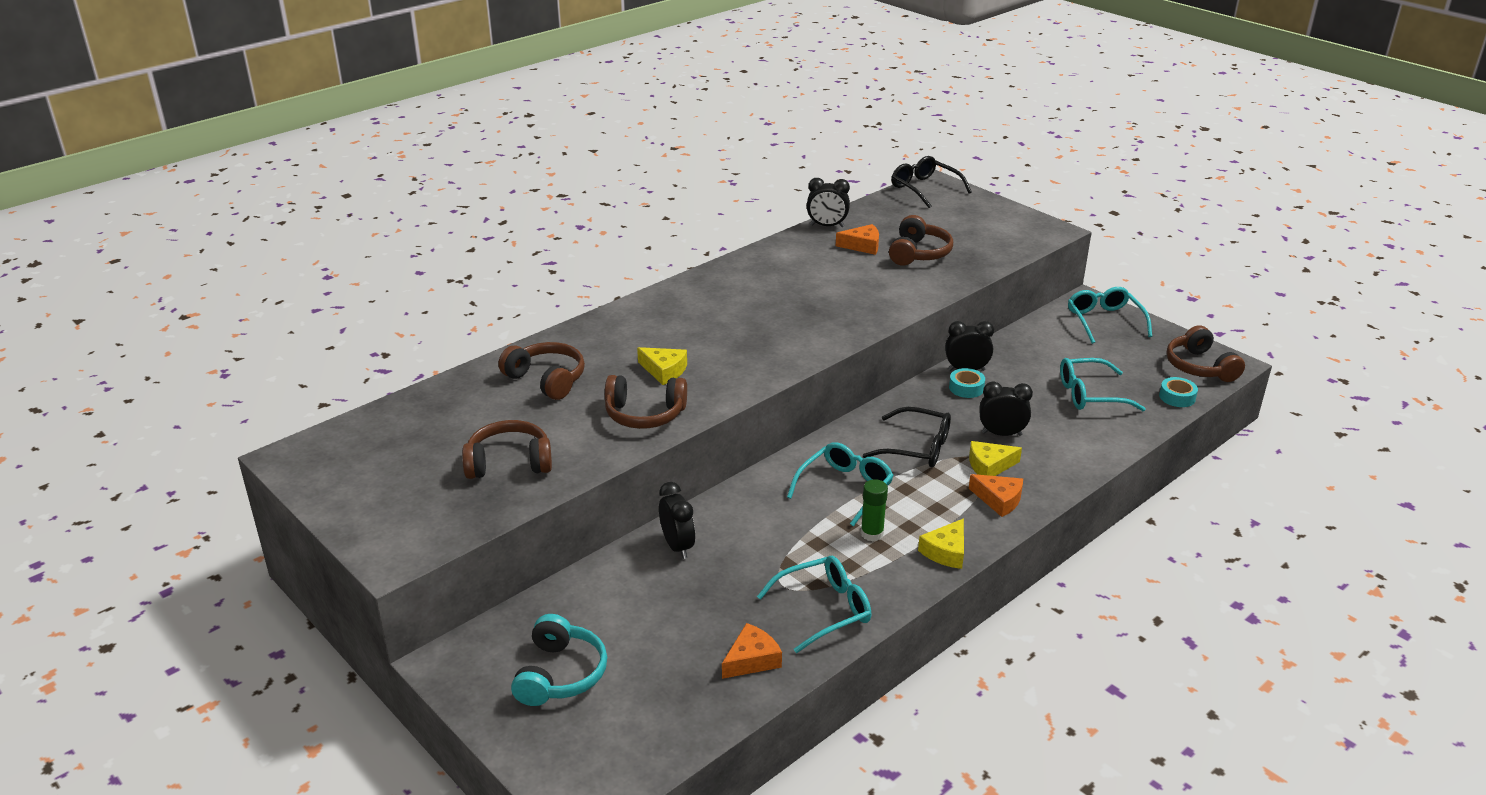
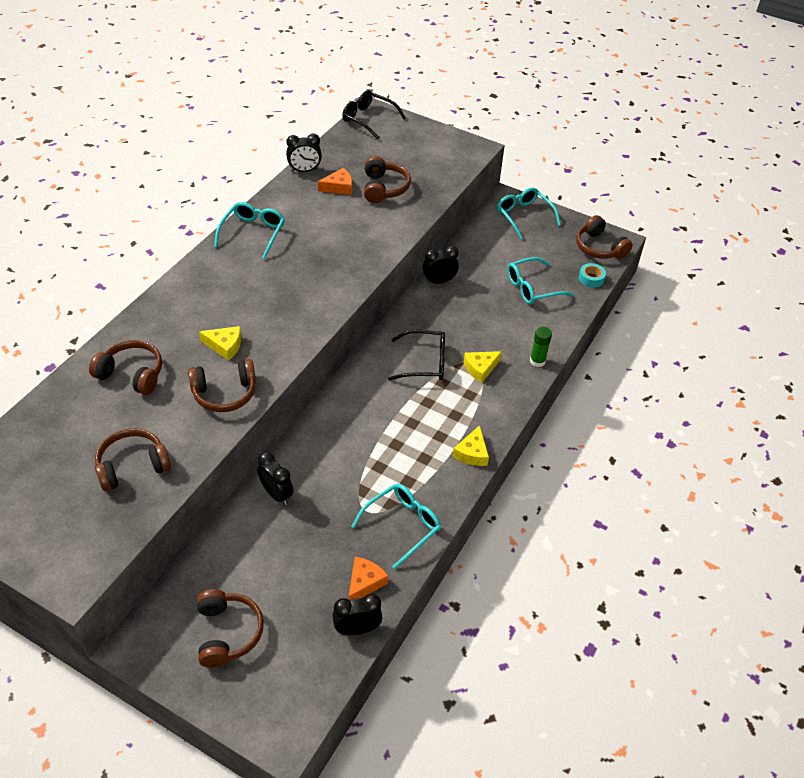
camera: 20 degrees left, 15 degrees up
(560, 674) = (227, 633): turquoise headphones -> brown headphones
(845, 488) = (384, 411): turquoise glasses -> turquoise glasses (253, 233)
(872, 533) = (415, 449): green glue stick -> green glue stick (537, 361)
(966, 388) = (444, 298): turquoise tape -> none
(999, 500) = (495, 398): orange cheese -> none
(1001, 434) = (481, 337): black clock -> black clock (357, 629)

